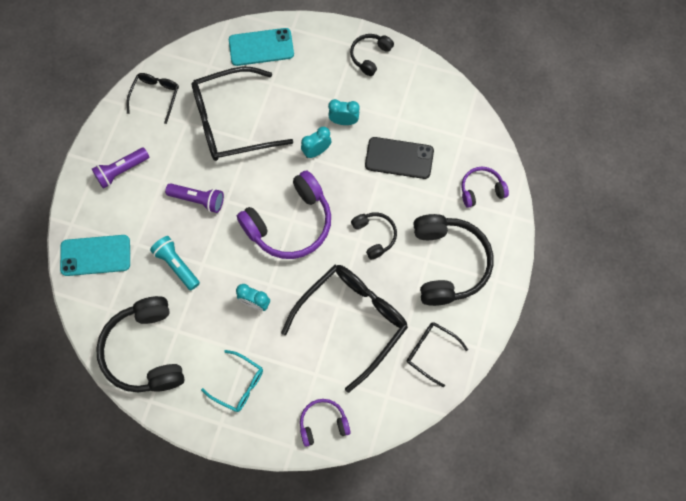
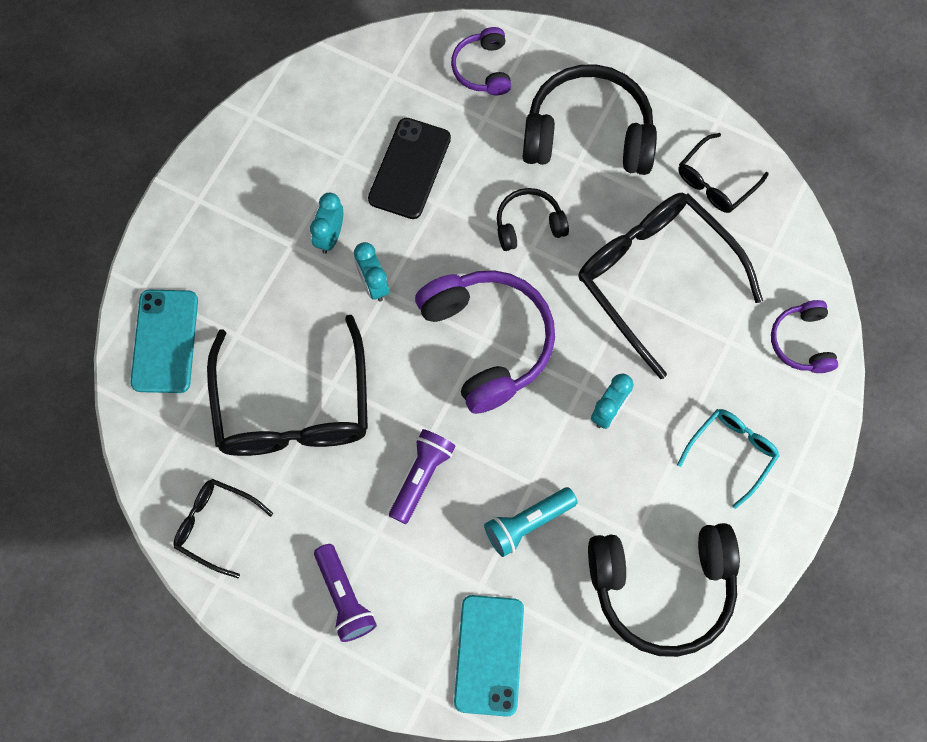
camera: 80 degrees left, 0 degrees up
(370, 56) = (224, 179): black headphones -> none

